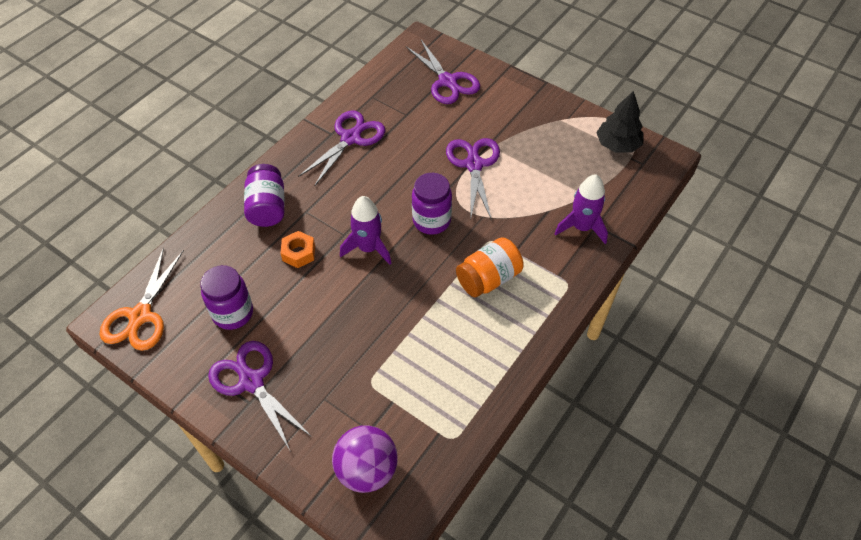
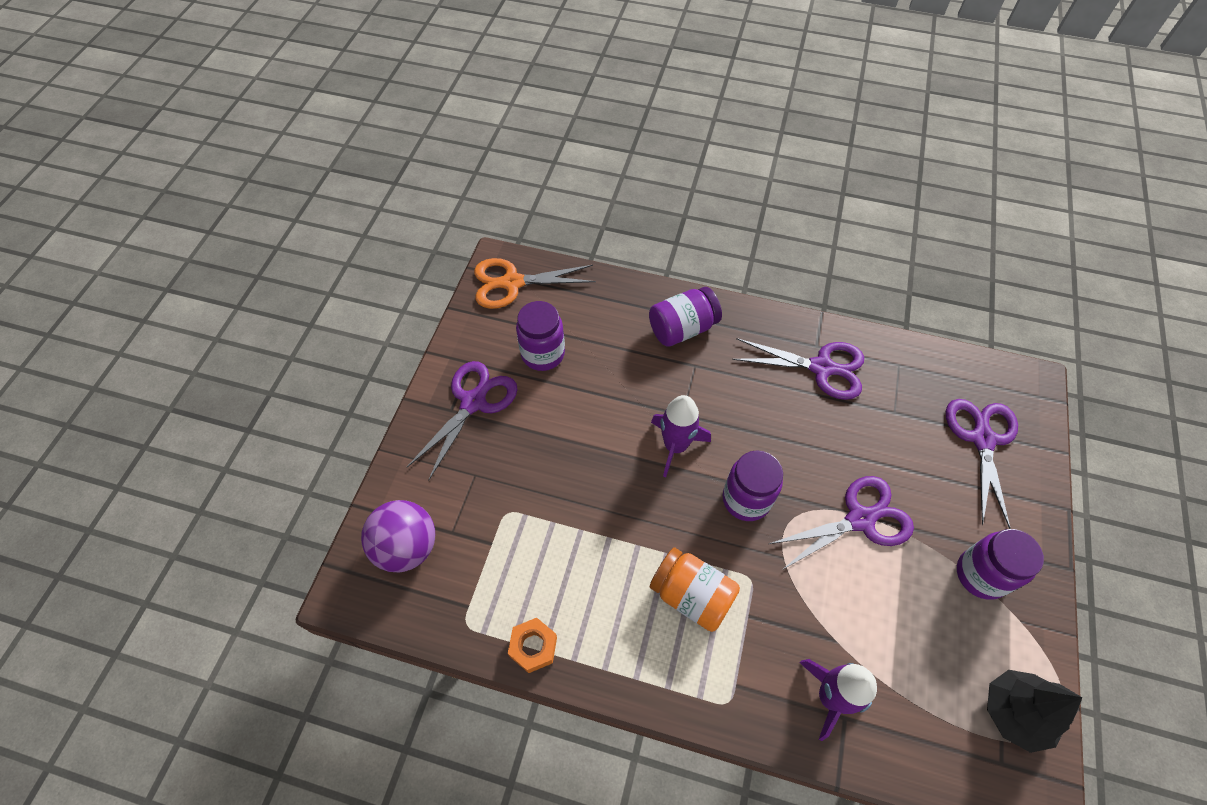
camera: 70 degrees right, 5 degrees up
(299, 253) = (638, 381): orange nut -> orange nut (533, 647)
(447, 81) = (982, 439): purple scissors -> purple scissors turned 150 degrees clockwise
(534, 123) = (981, 575): none -> purple jar

